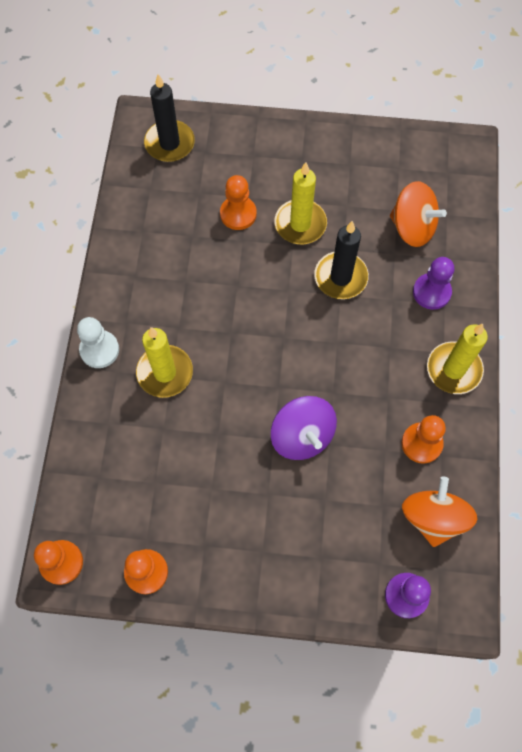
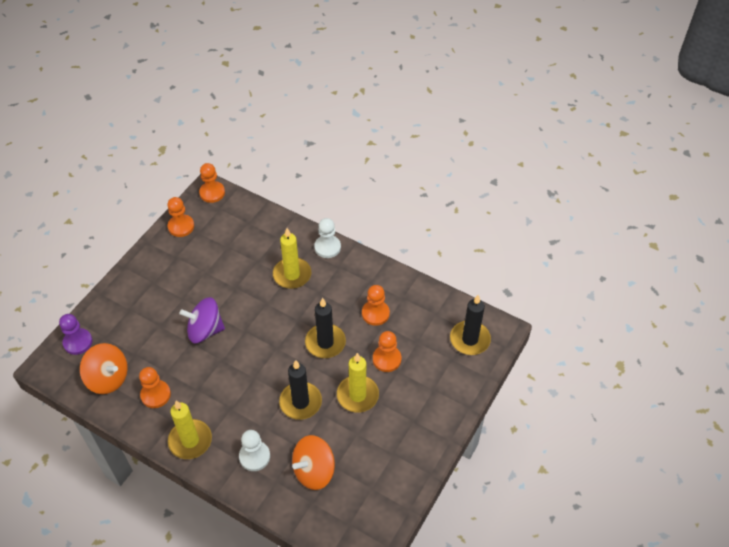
camera: 115 degrees right, 15 degrees down
(180, 250) = (375, 313): none -> orange pawn
(248, 287) = (325, 342): none -> black candle
(431, 292) = (254, 456): purple pawn -> white pawn

